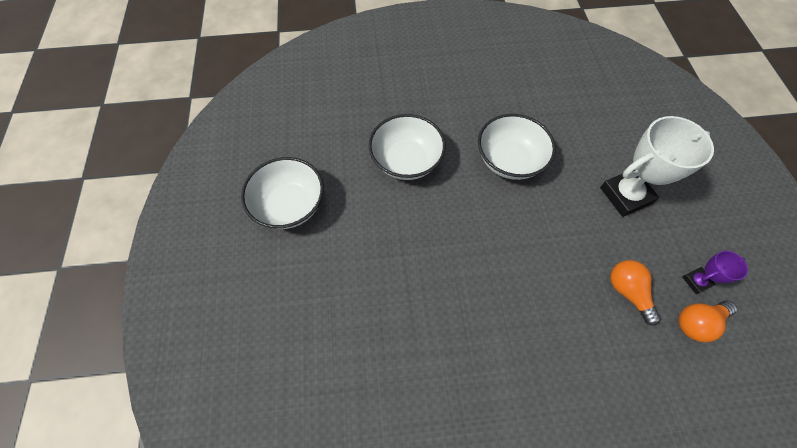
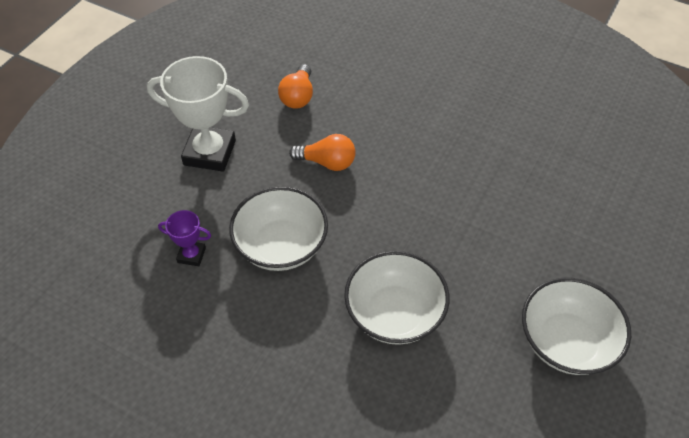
camera: 145 degrees left, 10 degrees down
(696, 281) = (237, 74): purple trophy -> purple trophy (191, 255)
(697, 322) = (270, 57): orange light bulb -> orange light bulb (327, 162)

